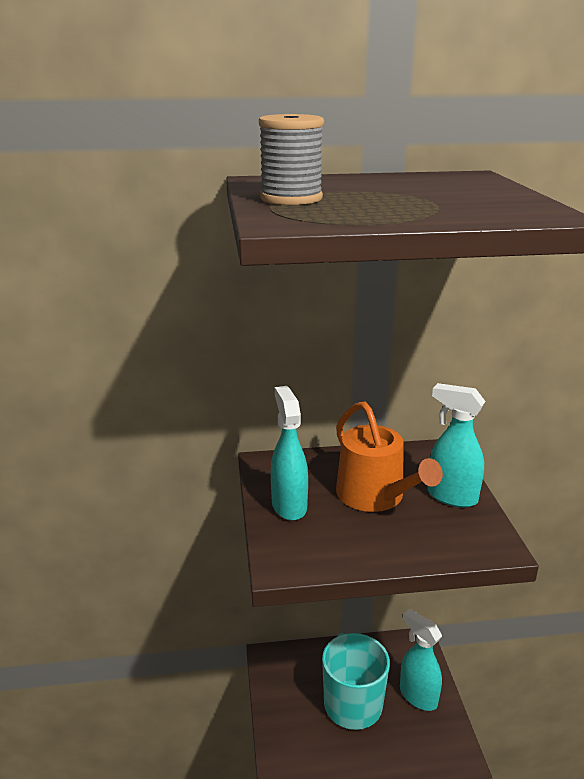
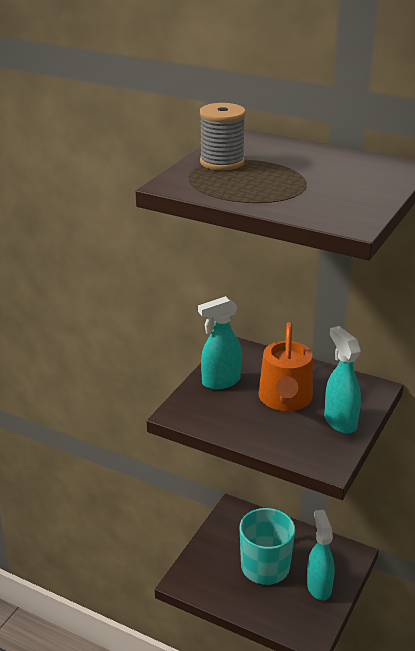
camera: 35 degrees right, 5 degrees up
(289, 506) = (220, 381): turquoise spray bottle -> turquoise spray bottle turned 135 degrees counterclockwise

